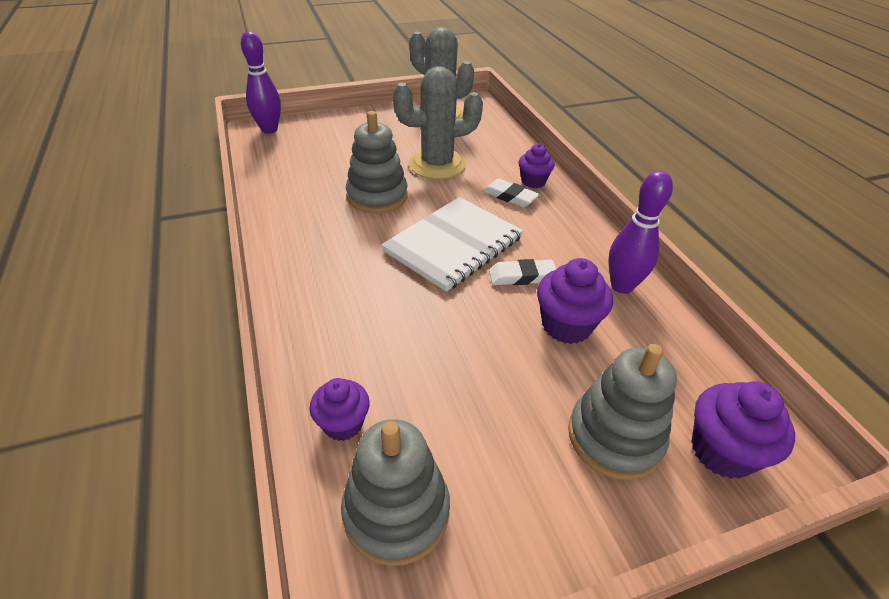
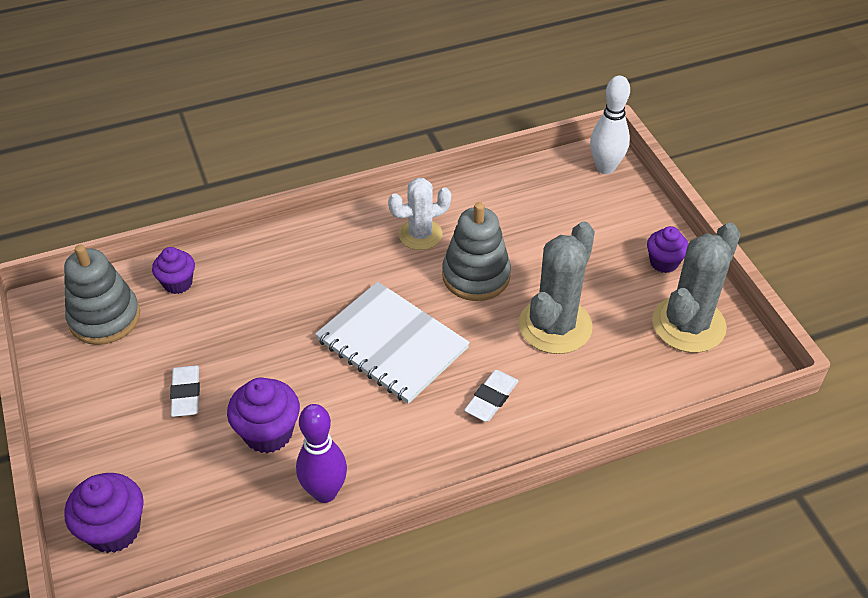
camera: 90 degrees right, 5 degrees up
(269, 130) = (605, 168): purple bowling pin -> white bowling pin
(316, 224) = (420, 234): none -> white cactus
(437, 164) = (555, 326): grey cactus -> grey cactus turned 45 degrees clockwise
(522, 276) = (341, 401): white eraser -> white eraser (186, 394)
(533, 181) = (530, 426): purple cupcake -> purple cupcake (664, 262)
(614, 437) = (140, 452): grey stacking toy -> none

